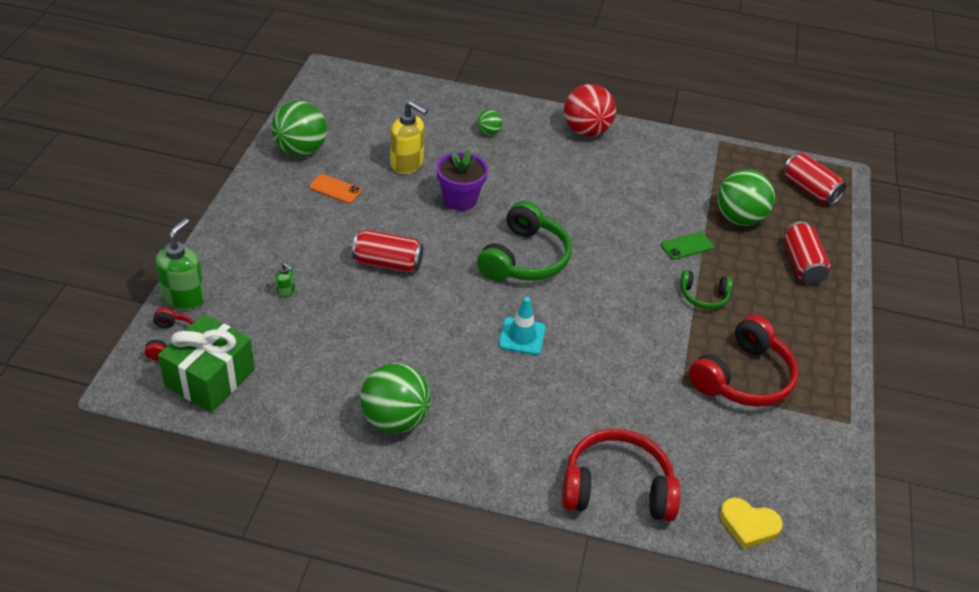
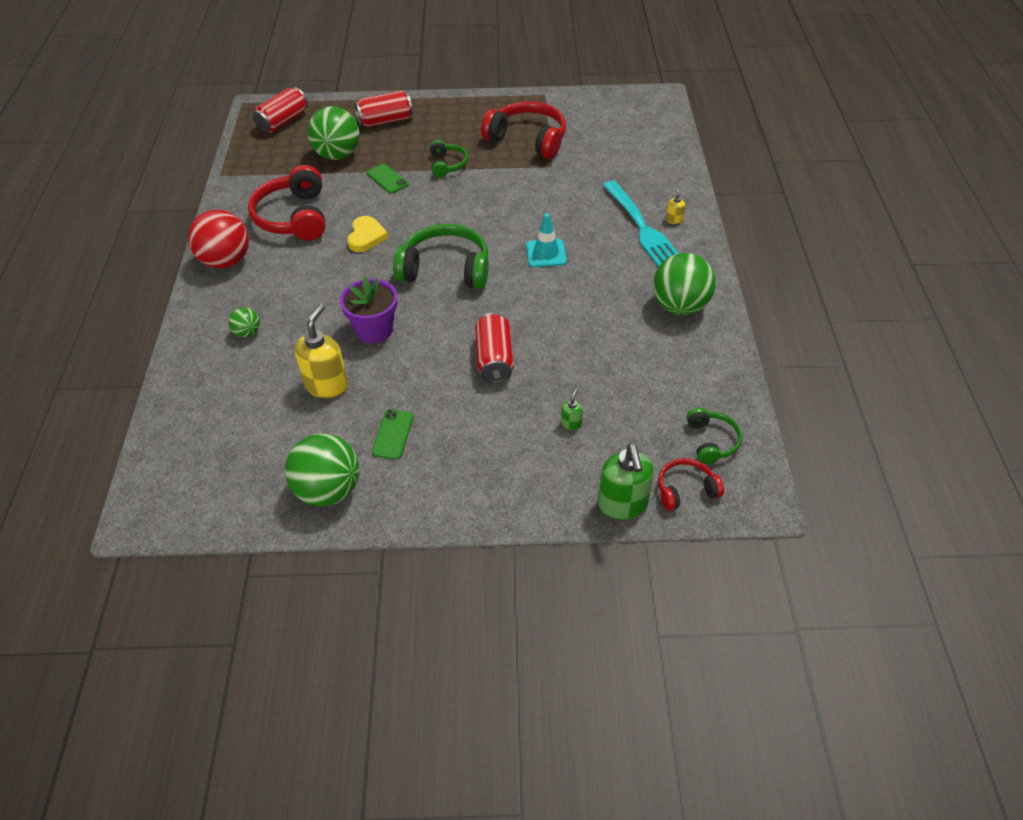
camera: 100 degrees left, 5 degrees up
(184, 297) = (623, 505): green soap dispenser -> green soap dispenser turned 105 degrees counterclockwise
(210, 378) = (712, 441): green gift -> green headphones
(335, 189) = (393, 434): orange phone -> green phone
(534, 432) = (643, 229): none -> turquoise fork
(543, 468) = (674, 220): none -> yellow soap dispenser
(617, 488) = (667, 184): red headphones -> red headphones (293, 217)
(748, 525) = (659, 128): yellow heart -> yellow heart (366, 237)

